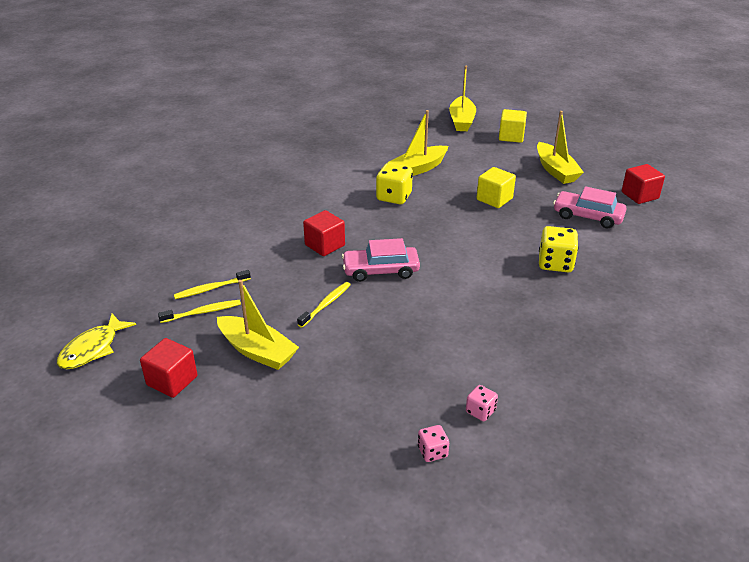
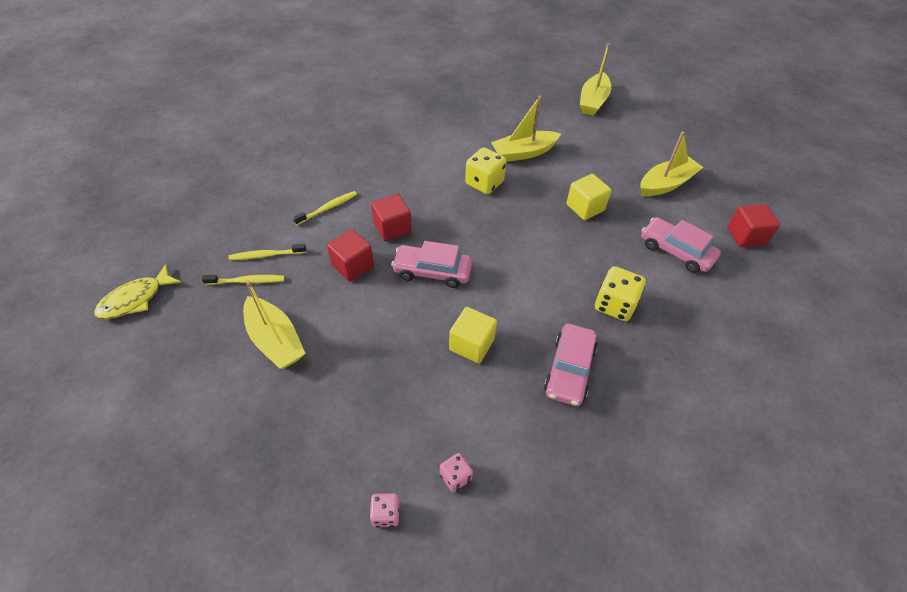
camera: 15 degrees right, 15 degrees up
(172, 381) = (185, 355): red cube -> red cube (352, 265)
(326, 304) = (362, 300): yellow toothbrush -> yellow toothbrush (328, 208)
(511, 136) = (636, 131): yellow cube -> yellow cube (471, 344)
(539, 316) = (569, 370): none -> pink car
(555, 170) = (666, 184): yellow boat -> yellow boat turned 120 degrees counterclockwise

